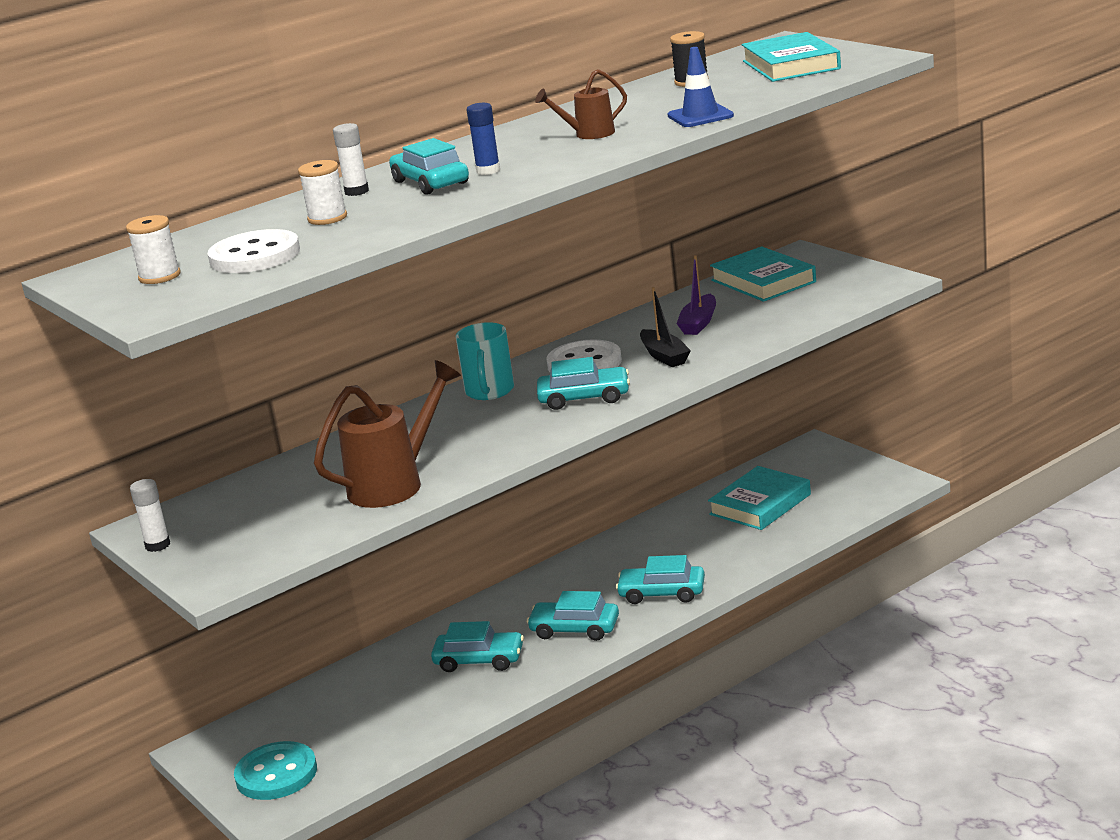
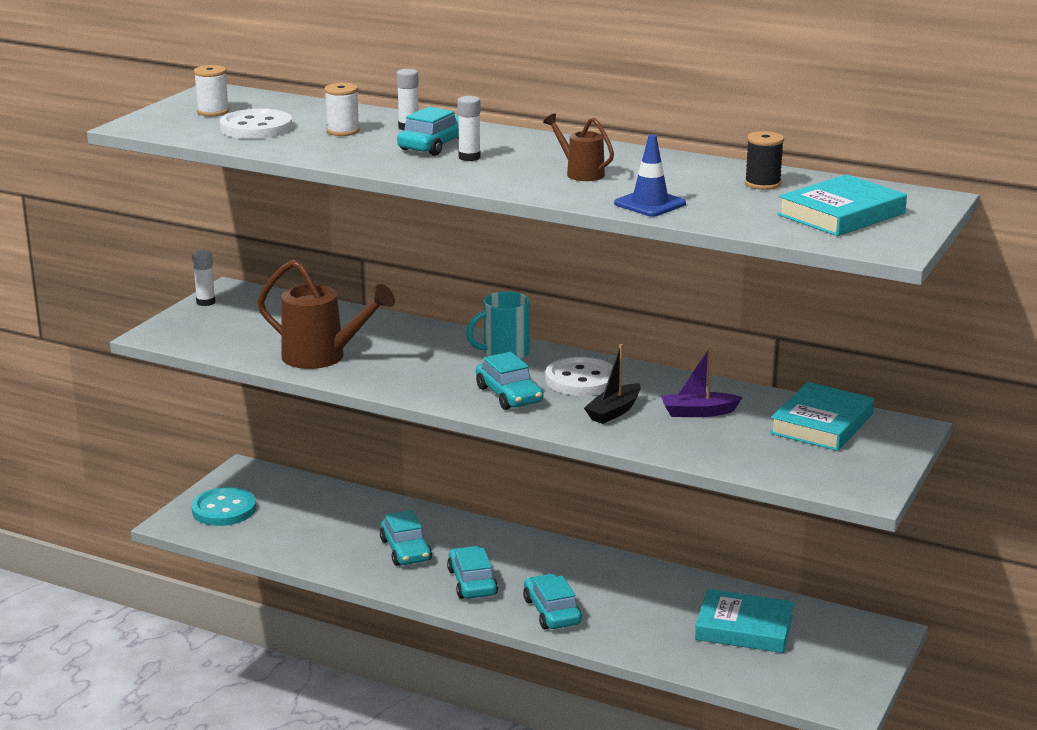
camera: 60 degrees right, 0 degrees up
(488, 171) = (469, 157): blue glue stick -> white glue stick

